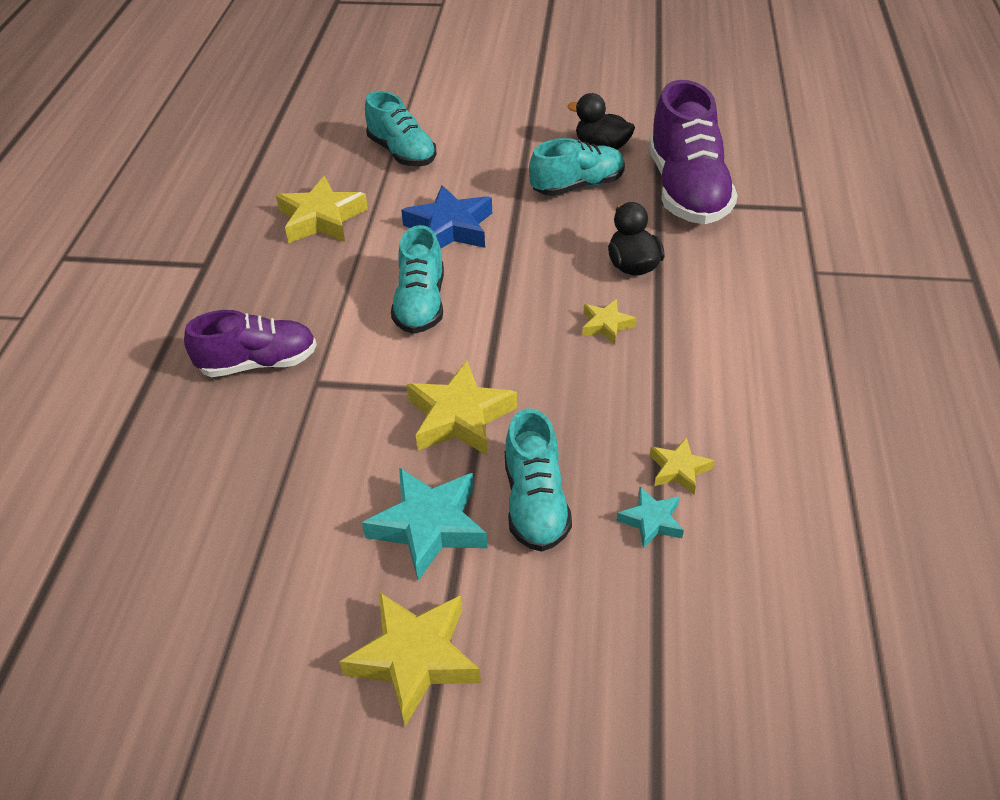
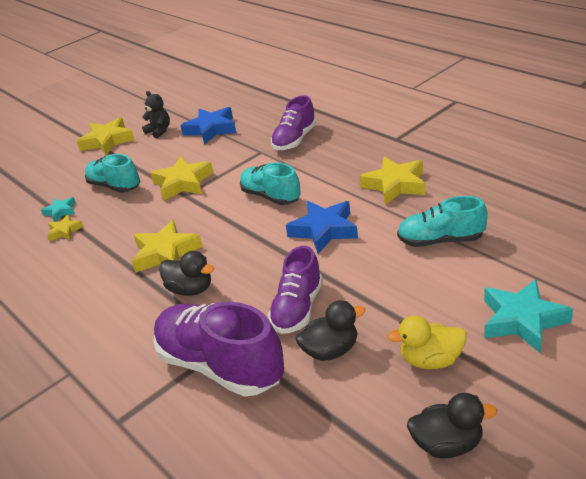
camera: 135 degrees right, 10 degrees down
(277, 499) = (211, 129): none -> blue star
(325, 587) = (159, 131): none -> black teddy bear
(429, 526) = (146, 158): turquoise star -> turquoise star (522, 320)
(556, 104) = (431, 360): none -> yellow duck
(577, 186) = (298, 308): turquoise shoe -> purple shoe
(606, 325) = (166, 253): yellow star -> yellow star, size x1.84
(619, 74) = (447, 444): none -> black duck

